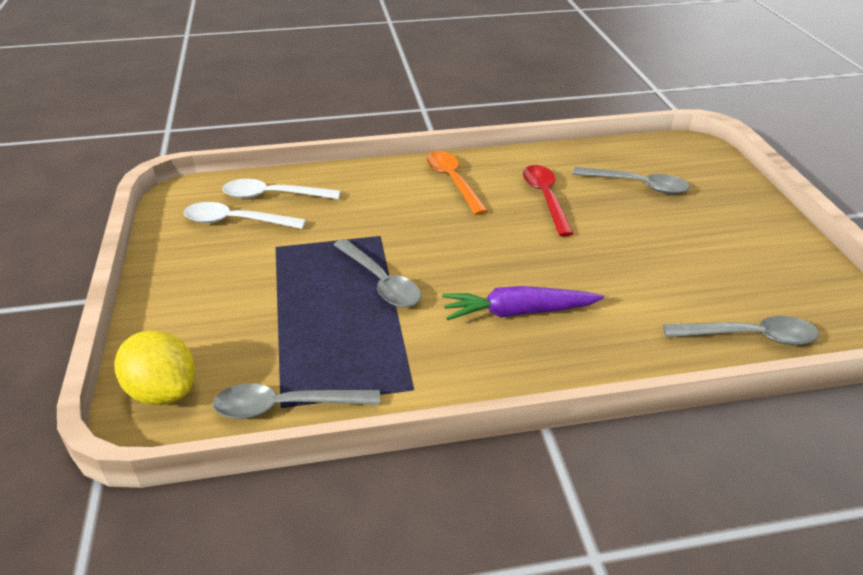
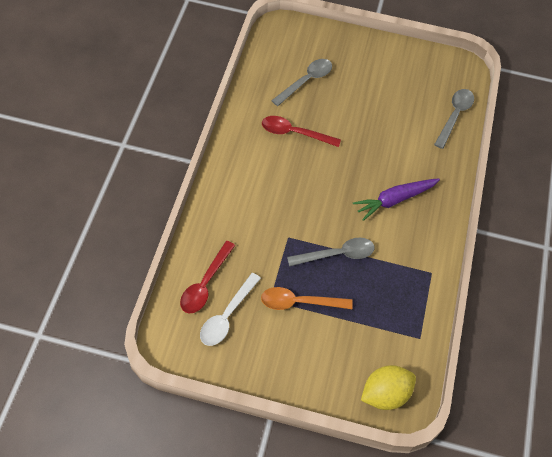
camera: 70 degrees left, 20 degrees up
(272, 196) = (205, 284): white spoon -> red spoon
(285, 406) = (421, 336): grey spoon -> none
(452, 181) = (247, 172): orange spoon -> orange spoon (299, 302)
(518, 312) = (394, 200): purple carrot -> purple carrot turned 45 degrees clockwise

